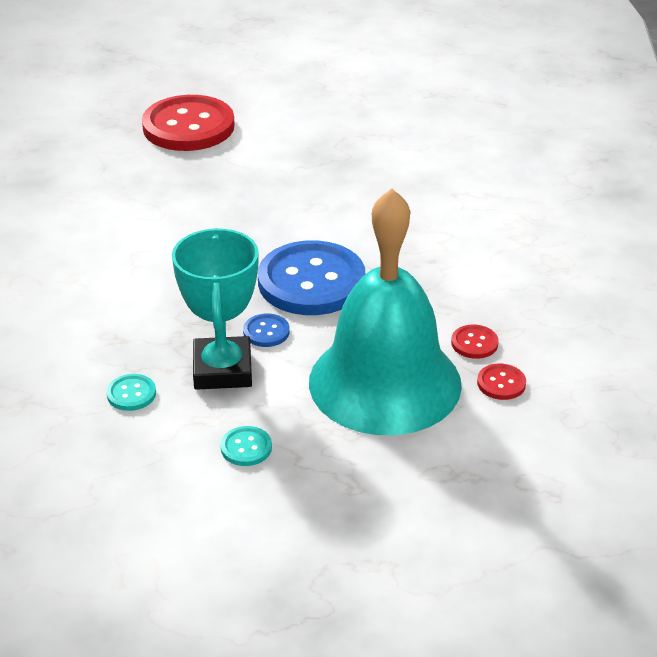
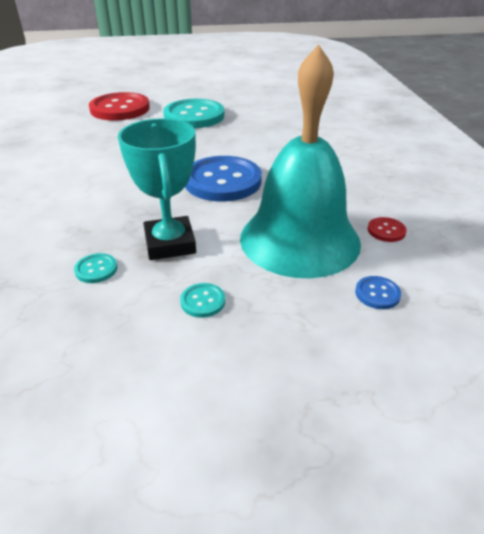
camera: 10 degrees left, 0 degrees up
(266, 332) = (198, 214): blue button -> blue button (377, 294)
(299, 153) = (194, 116): none -> turquoise button
(474, 343) = (353, 207): red button -> none

